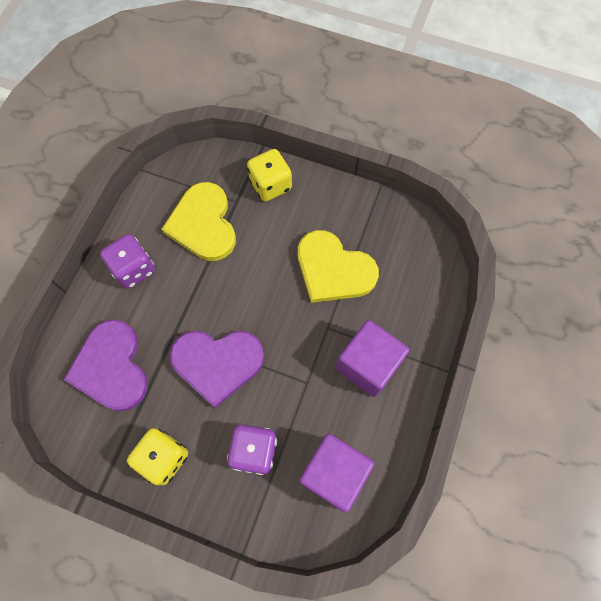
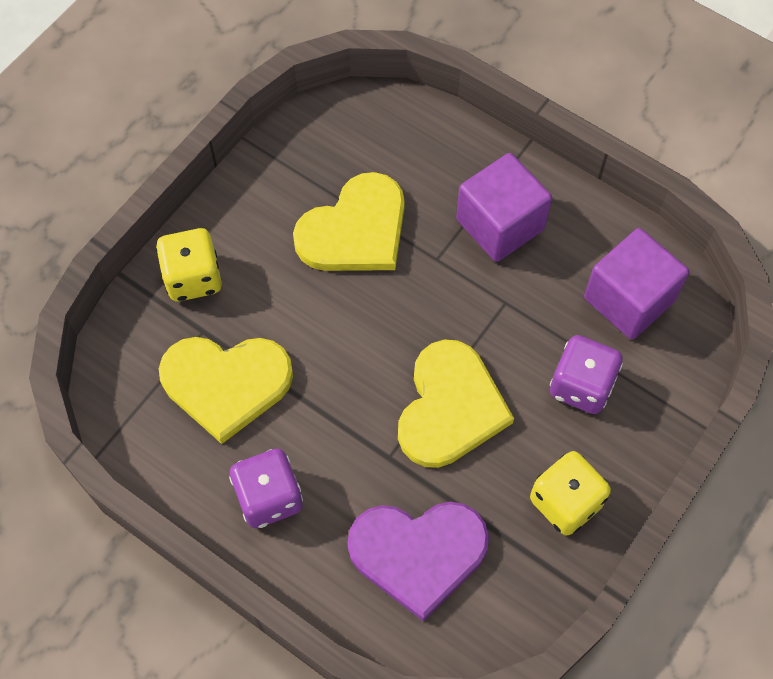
camera: 75 degrees left, 5 degrees down
(217, 363) = (450, 407): purple heart -> yellow heart

